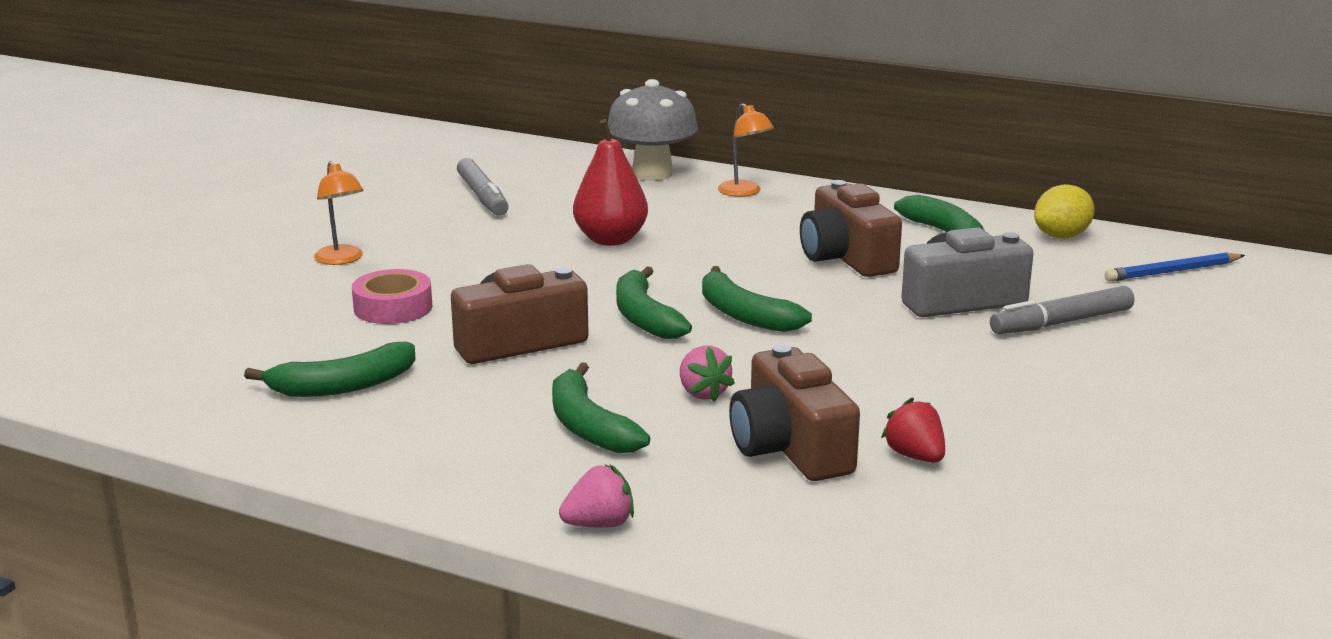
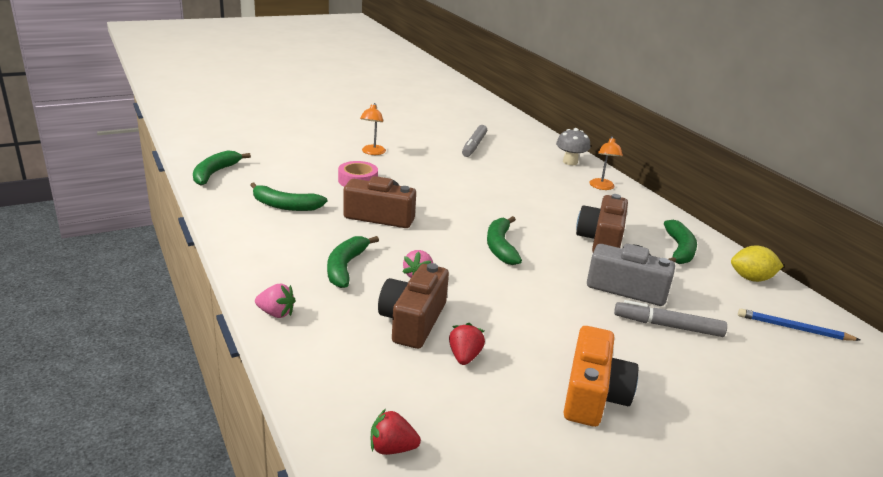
camera: 35 degrees right, 5 degrees up
(610, 240) = (498, 186): red pear -> none
(644, 317) = (452, 228): green banana -> green banana (215, 173)
(652, 174) = (570, 162): grey mushroom -> grey mushroom, size x0.66
(1002, 588) = (392, 448): none -> red strawberry
(1102, 427) = (593, 395): none -> orange camera

